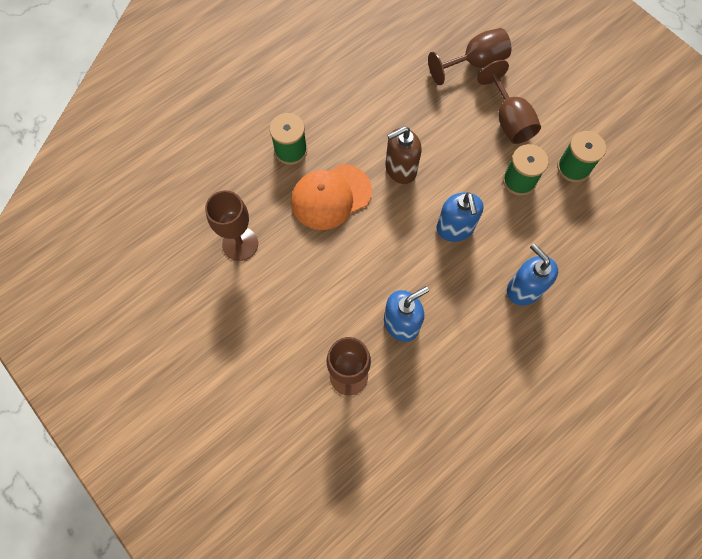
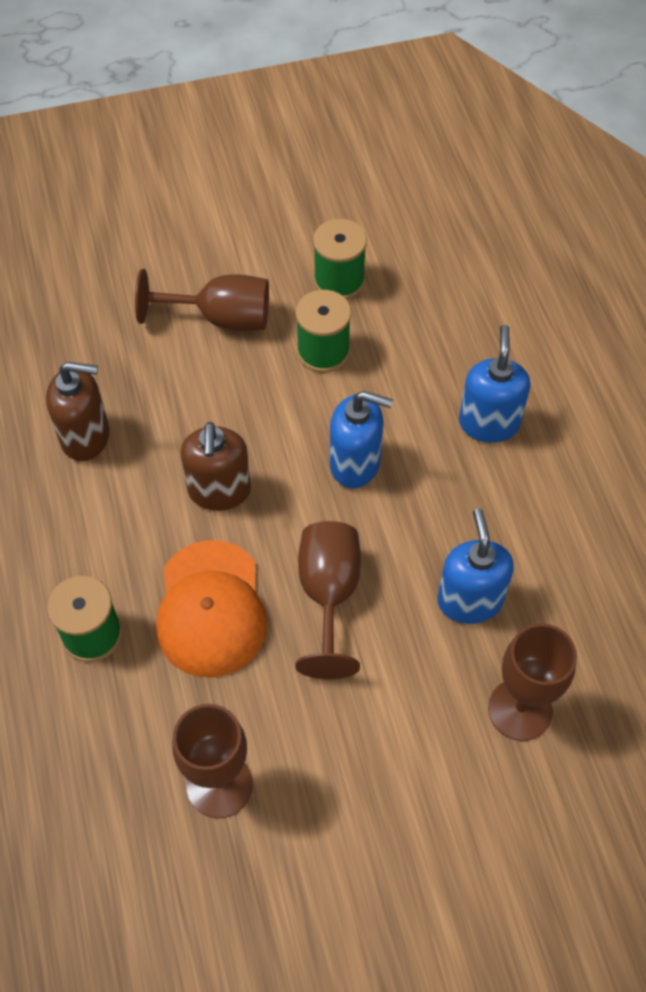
camera: 65 degrees left, 10 degrees down
(397, 93) = (86, 437): none -> brown soap dispenser
(475, 63) = (101, 315): brown goblet -> brown goblet (329, 595)
(523, 289) = (489, 423): blue soap dispenser -> blue soap dispenser turned 105 degrees clockwise

